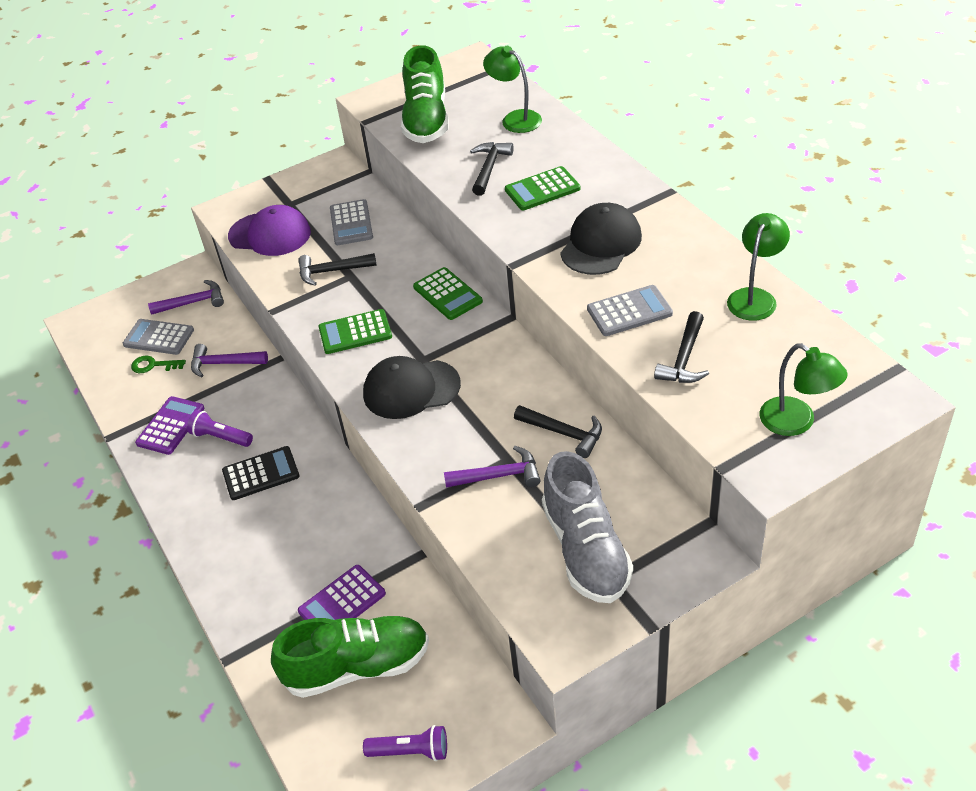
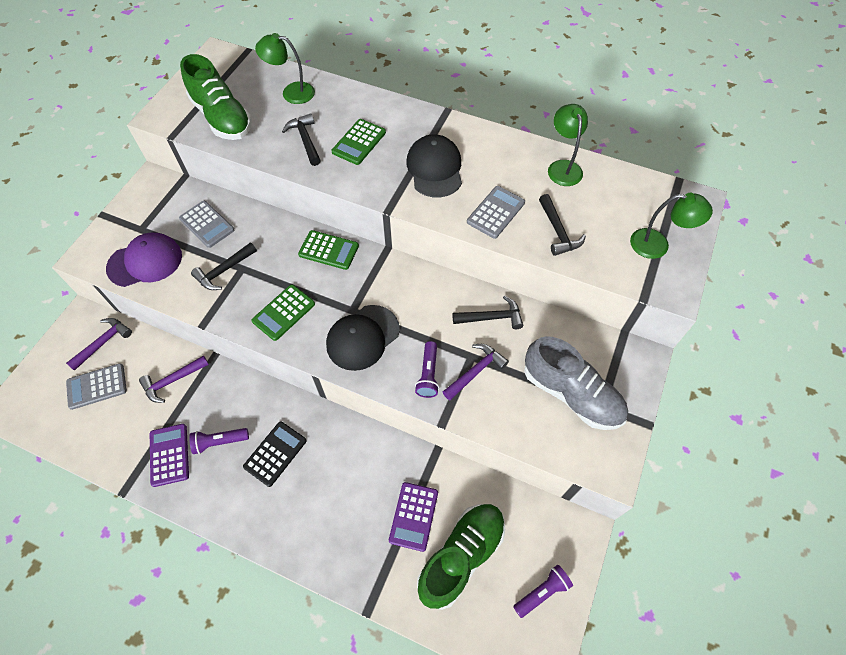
camera: 40 degrees left, 15 degrees up
(153, 365) = (111, 412): green key -> none
(446, 454) = (428, 374): none -> purple flashlight

